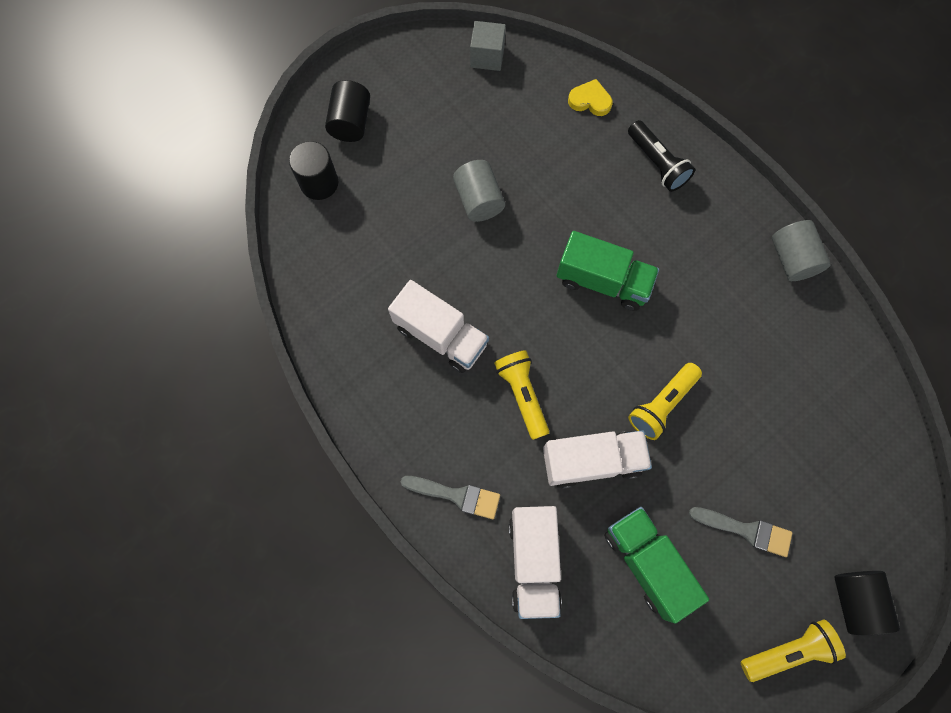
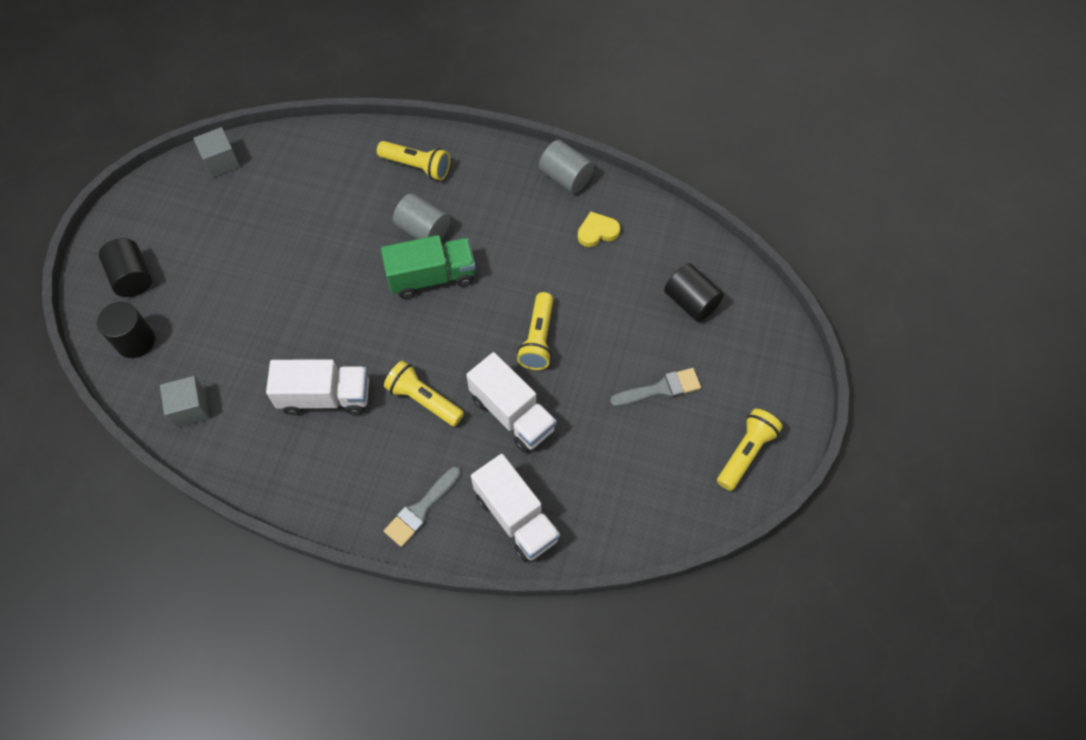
camera: 35 degrees left, 10 degrees down
(326, 273) = (190, 408): none -> grey cube
(456, 495) = (421, 509): grey brush -> grey brush turned 150 degrees clockwise
(478, 200) = (288, 275): grey cylinder -> grey cylinder (423, 230)
(590, 100) = (331, 149): yellow heart -> yellow heart (597, 231)
(592, 461) = (512, 414): white truck -> white truck turned 90 degrees clockwise
(647, 562) = (603, 460): green truck -> none
(657, 163) = (417, 166): black flashlight -> yellow flashlight
(854, 600) = (768, 387): black cylinder -> black cylinder (691, 302)

